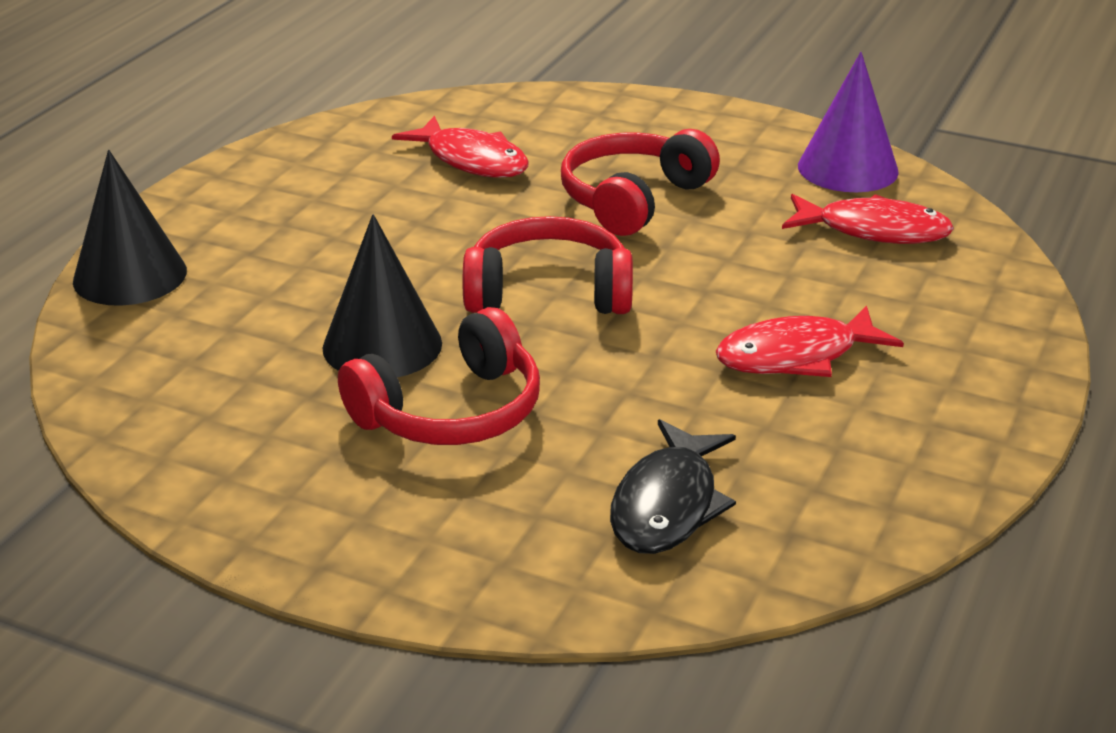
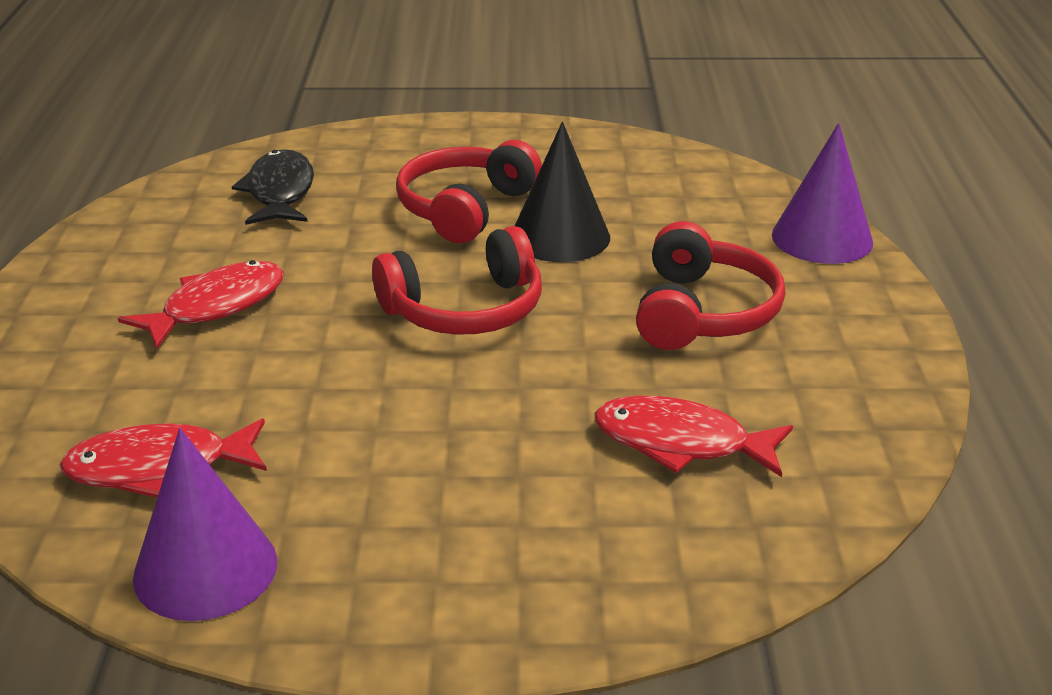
camera: 155 degrees right, 0 degrees up
(130, 276) = (822, 238): black cone -> purple cone
(633, 199) = (456, 437): red headphones -> red headphones (703, 312)

